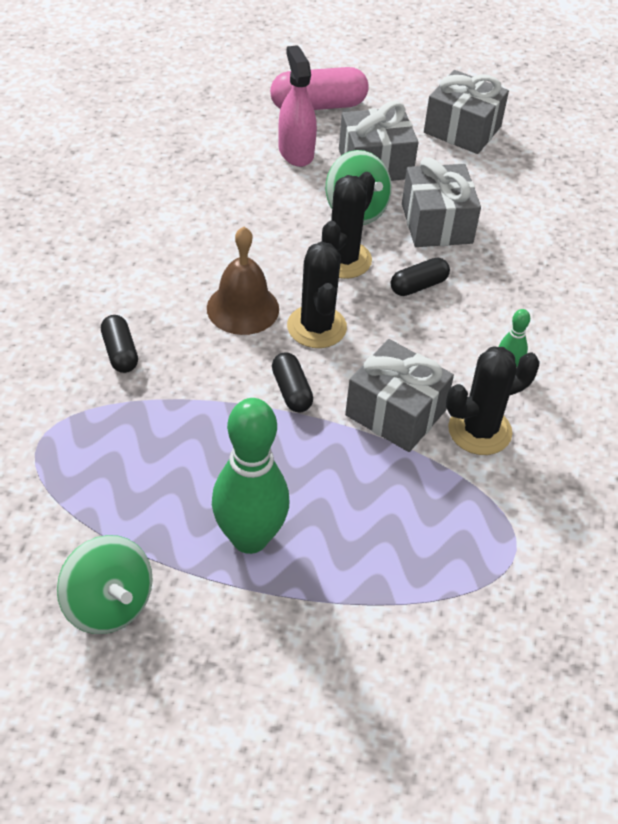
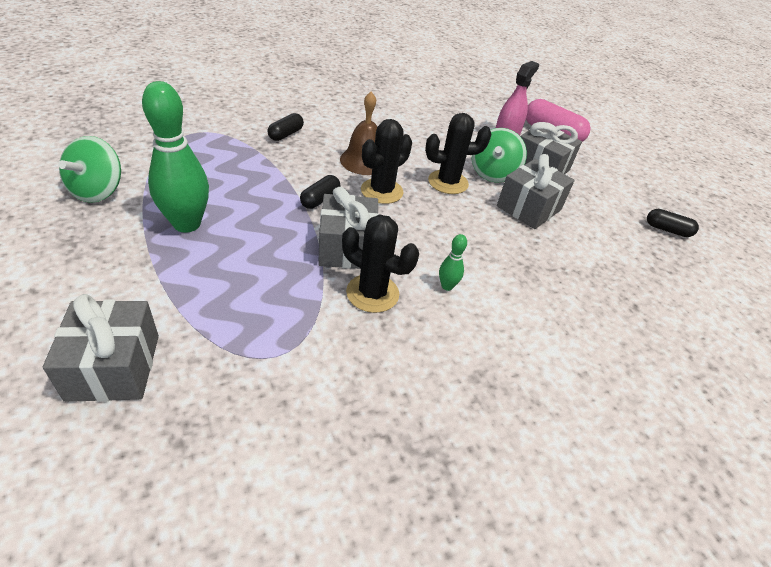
camera: 50 degrees right, 5 degrees down
(418, 286) = (466, 219): black capsule -> black capsule (667, 230)
(462, 130) = (622, 190): grey gift -> grey gift (114, 367)

